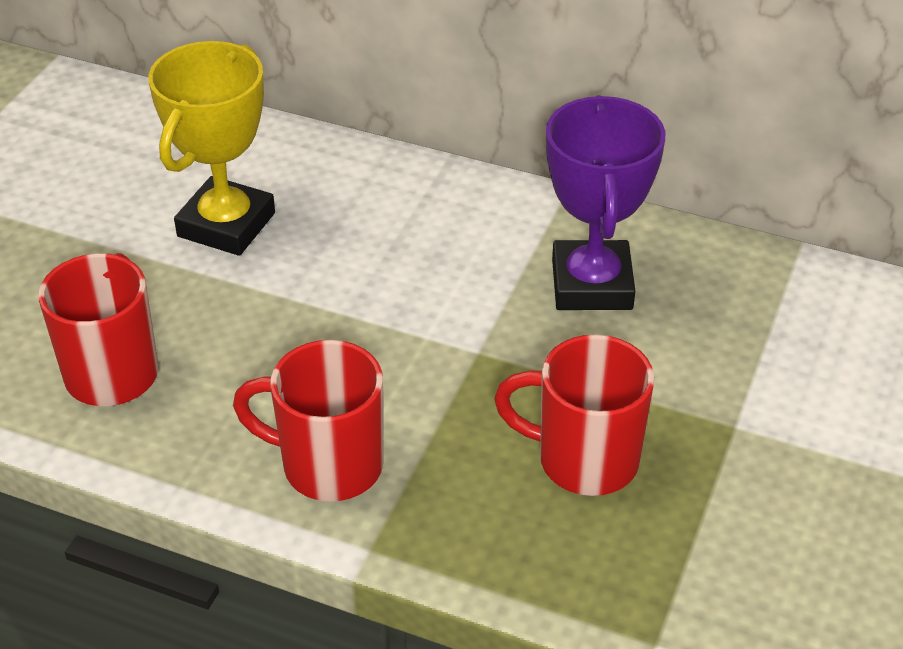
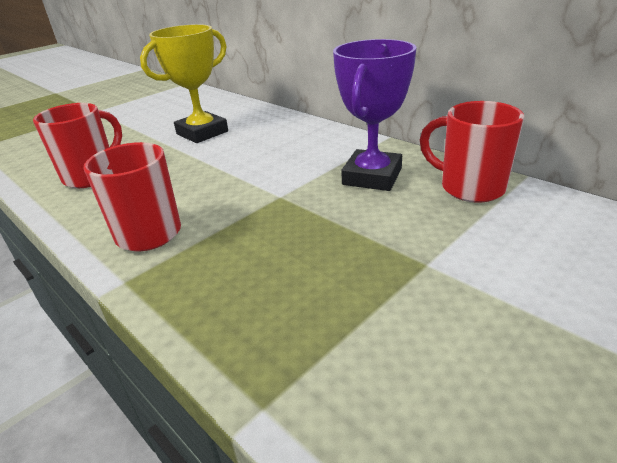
camera: 25 degrees right, 10 degrees down
(583, 460) = (301, 261): red mug -> red mug (469, 187)

